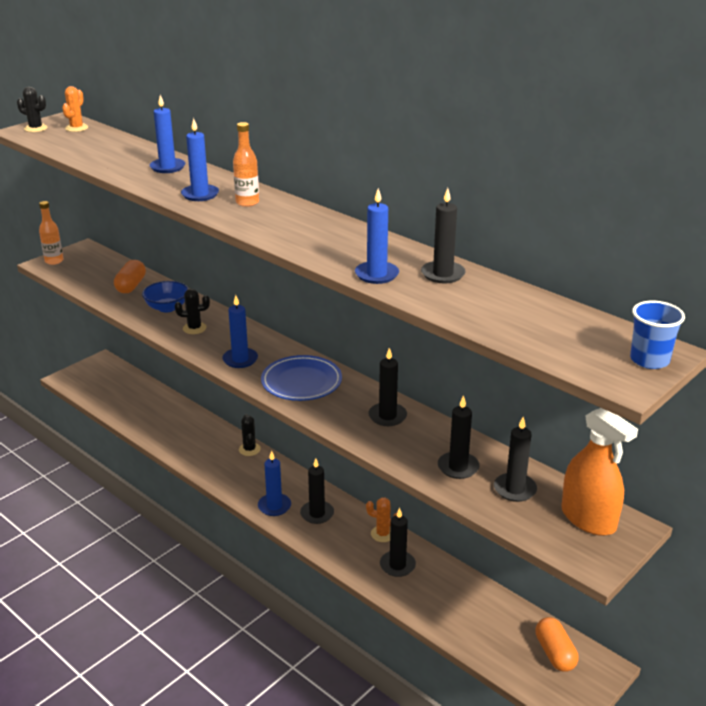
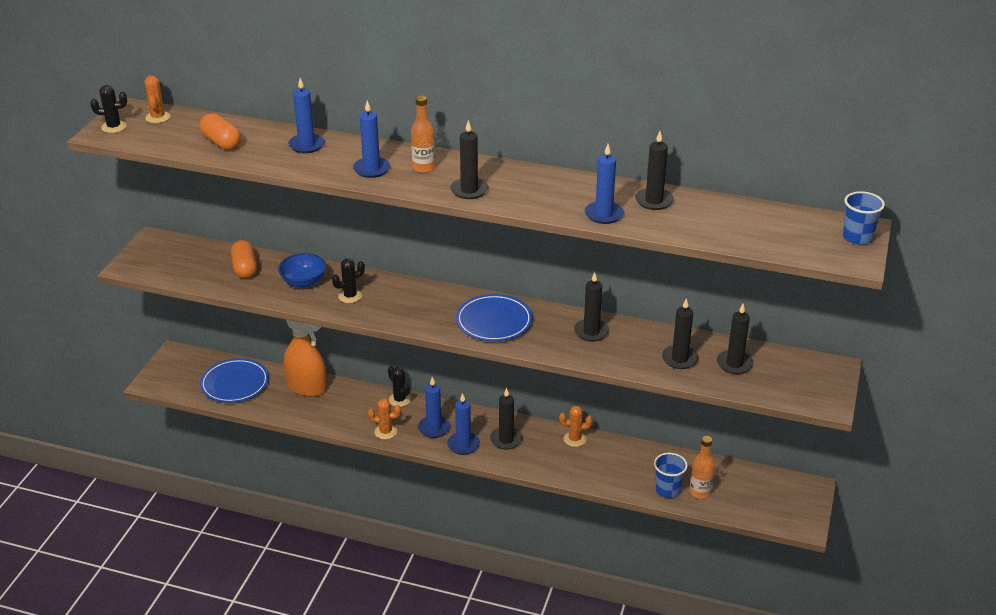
camera: 25 degrees left, 5 degrees up
(54, 261) = (135, 261): orange bottle -> orange bottle (700, 492)
(127, 397) = (235, 384): none -> blue plate
(215, 473) = (385, 432): none -> orange cactus
(240, 359) = (421, 315): blue candle -> blue candle (434, 428)
(397, 565) = (605, 461): black candle -> black candle (469, 190)
(441, 615) = (667, 490): none -> blue cup
(555, 653) = (770, 490): orange capsule -> orange capsule (221, 142)
(588, 519) = (802, 370): orange spray bottle -> orange spray bottle (307, 387)

